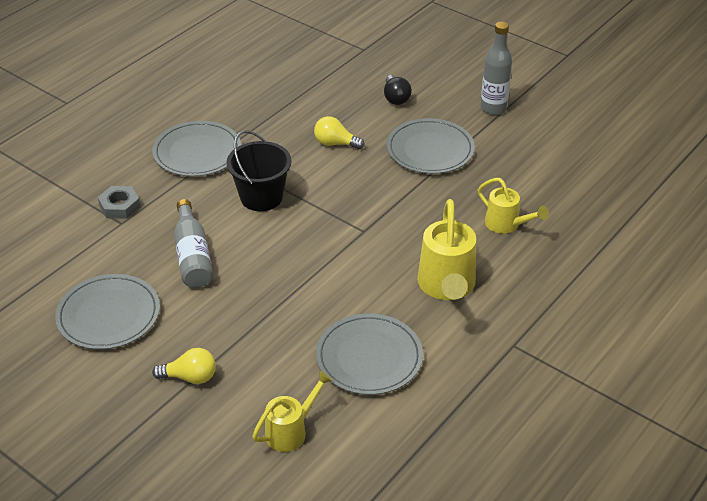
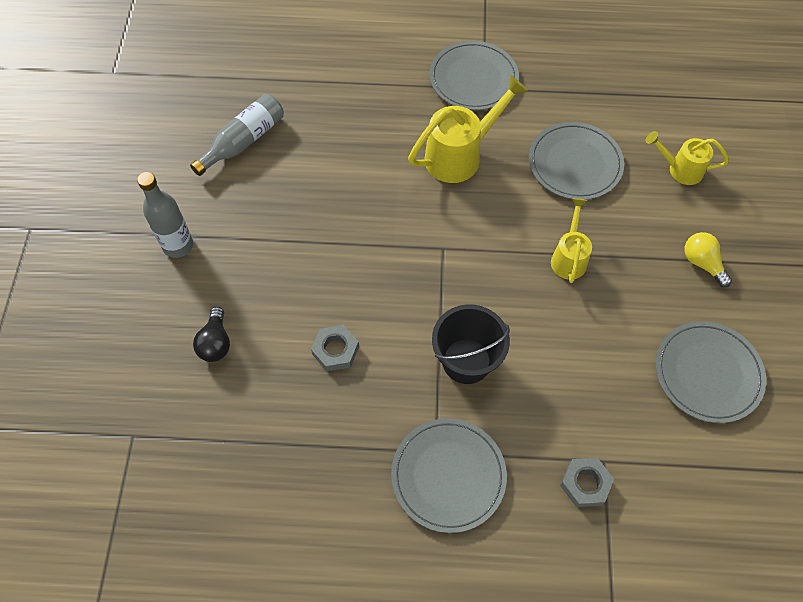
camera: 125 degrees left, 20 degrees up
(192, 256) = (587, 361): grey bottle -> grey bottle (243, 141)
(335, 143) = (335, 350): yellow light bulb -> grey nut
(395, 98) = (216, 343): black light bulb -> black light bulb turned 135 degrees clockwise
(430, 150) = (286, 262): grey plate -> grey plate (473, 78)
(506, 225) = (352, 153): yellow watering can -> yellow watering can (569, 258)

